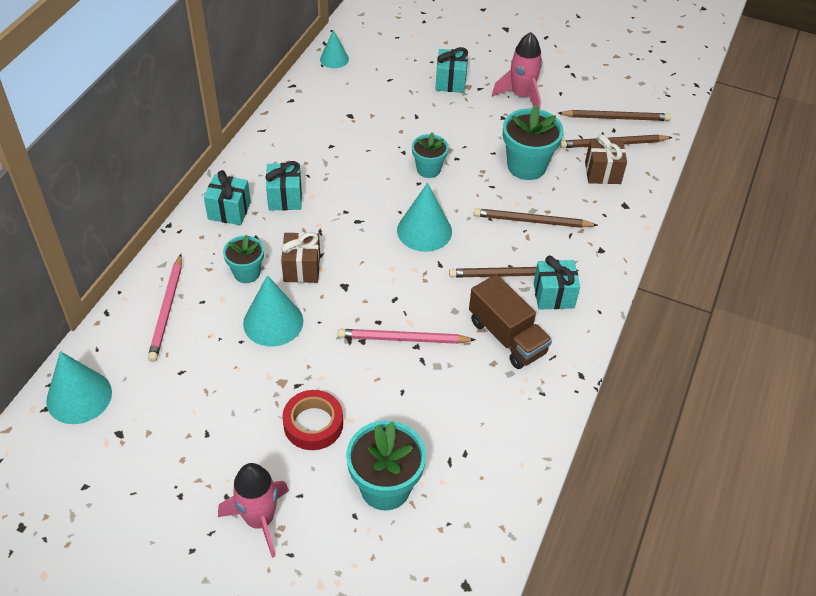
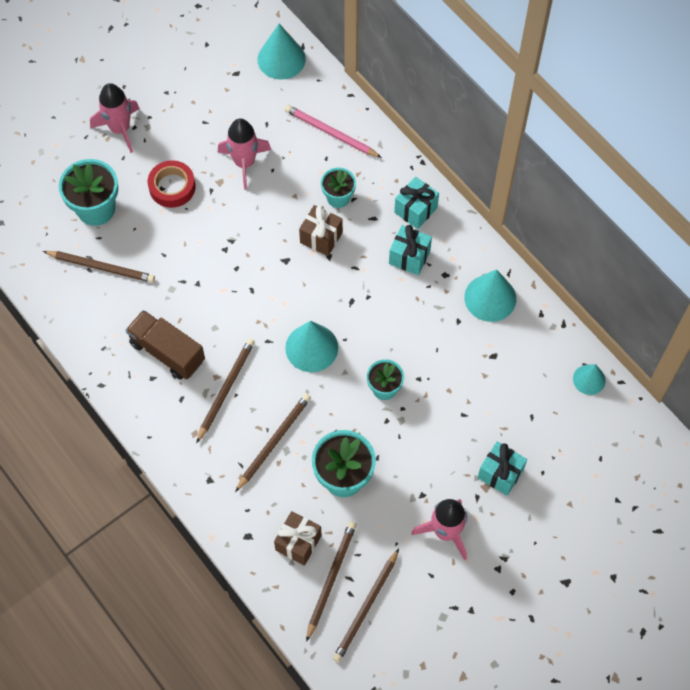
camera: 120 degrees right, 15 degrees up
(245, 370) = (244, 163): none -> pink rocket
(273, 322) = (278, 197): turquoise cone -> turquoise cone (490, 298)
(403, 339) = (209, 277): pink pencil -> none
(454, 443) = (101, 267): none -> brown pencil
(507, 336) = (167, 352): brown truck -> brown truck turned 45 degrees clockwise
(553, 295) = (185, 411): turquoise gift -> none

